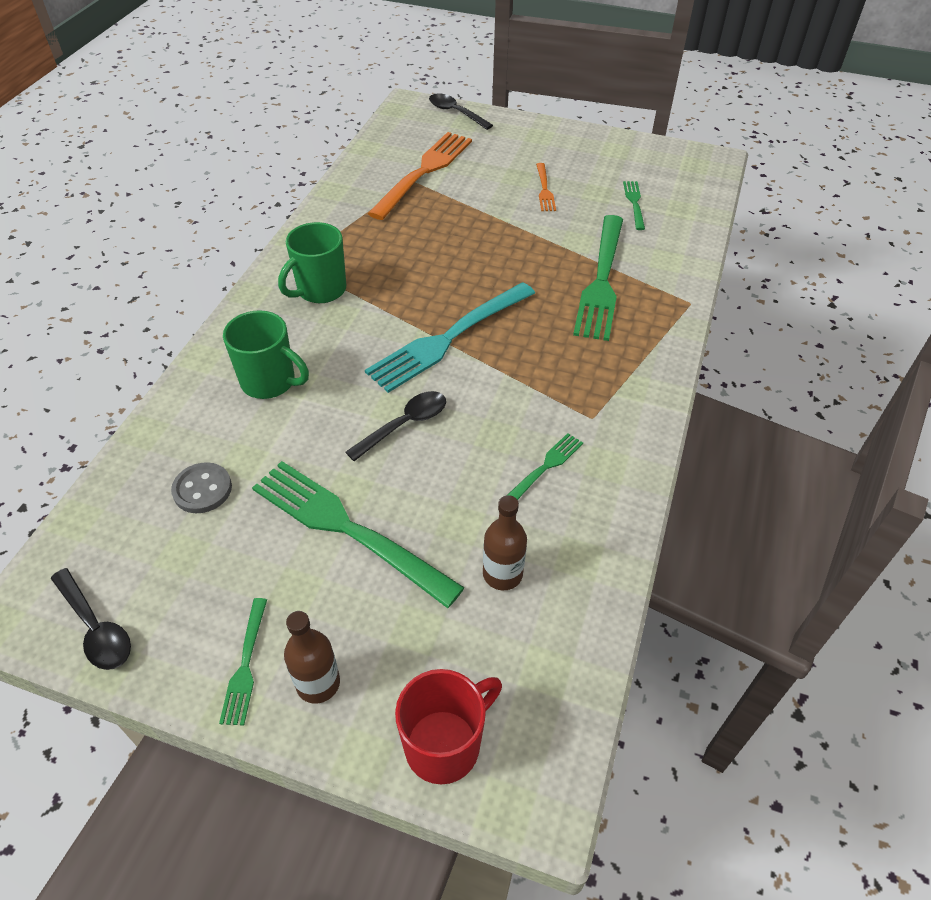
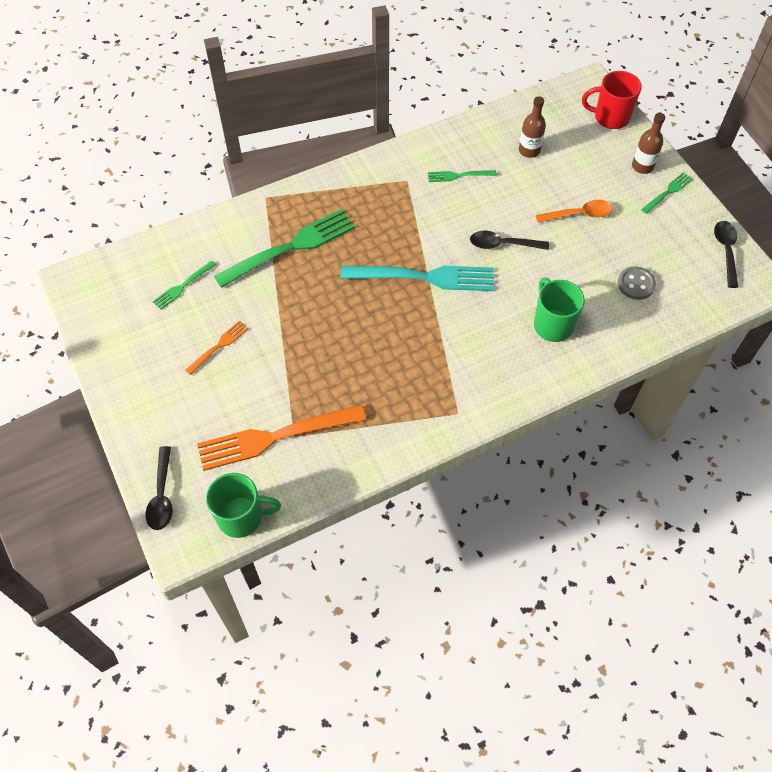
camera: 135 degrees left, 10 degrees up
(320, 290) = (463, 373): green mug -> green mug (242, 517)
(348, 529) = (579, 214): green fork -> orange spoon

